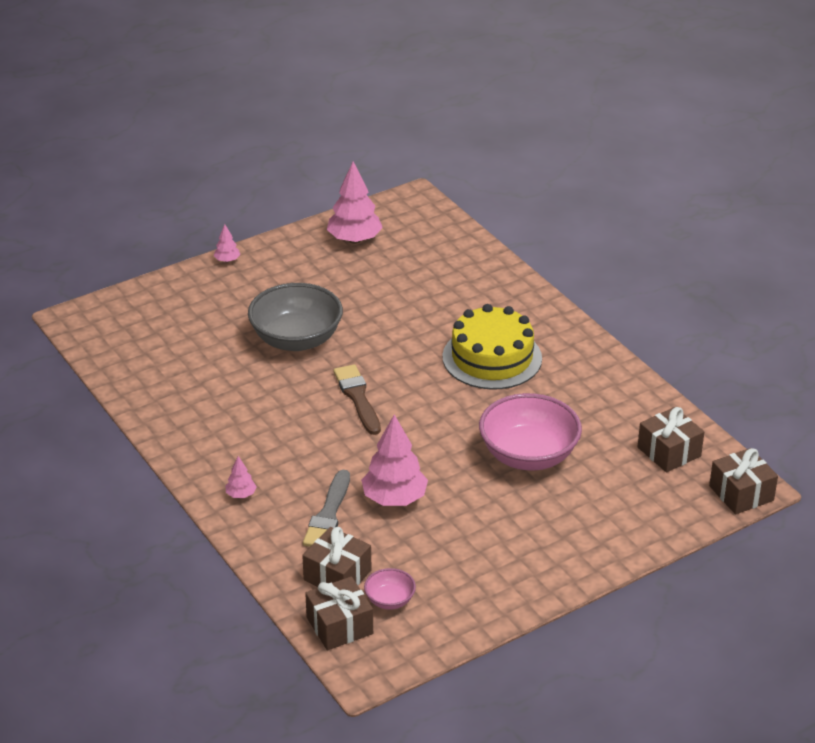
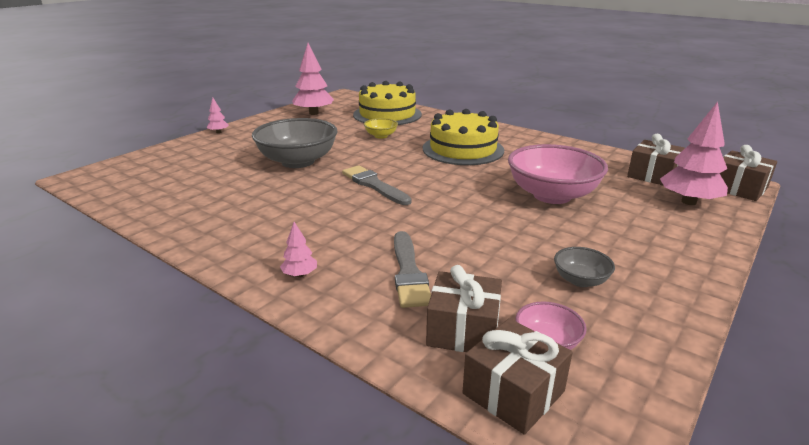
camera: 20 degrees left, 10 degrees down
(357, 397) = (374, 185): brown brush -> grey brush
(394, 498) = (465, 246): pink tree -> pink tree (688, 202)
(412, 309) = (381, 136): none -> yellow bowl
(446, 262) = (387, 114): none -> yellow cake
(463, 557) = (580, 280): none -> grey bowl

